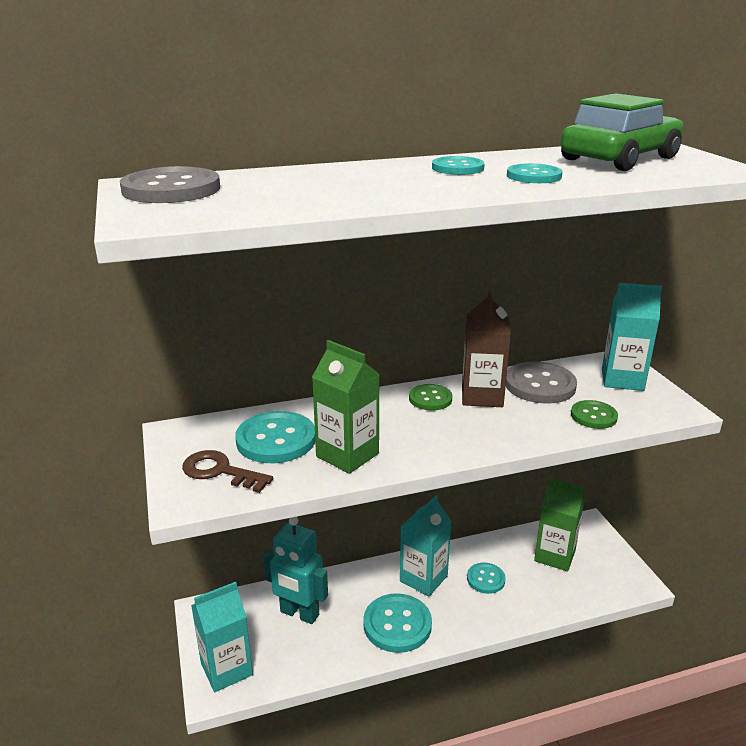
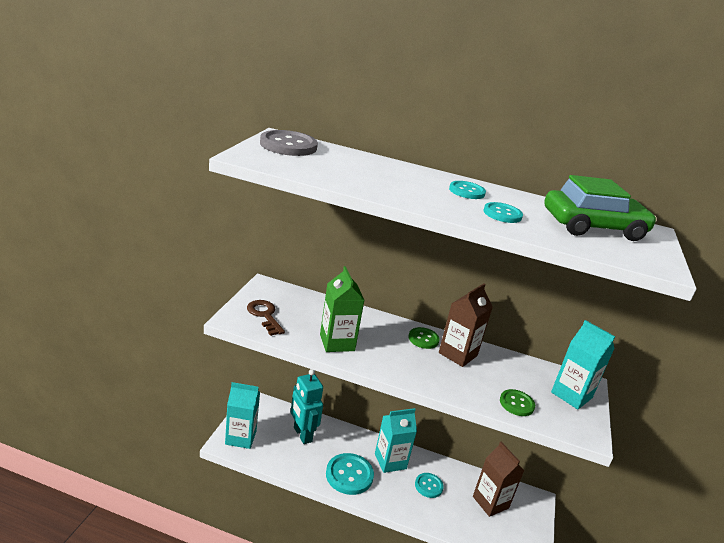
camera: 30 degrees right, 0 degrees up
(276, 440) = (310, 315): turquoise button -> none
(540, 385) = (506, 368): grey button -> none
(554, 555) = (490, 502): green carton -> brown carton

